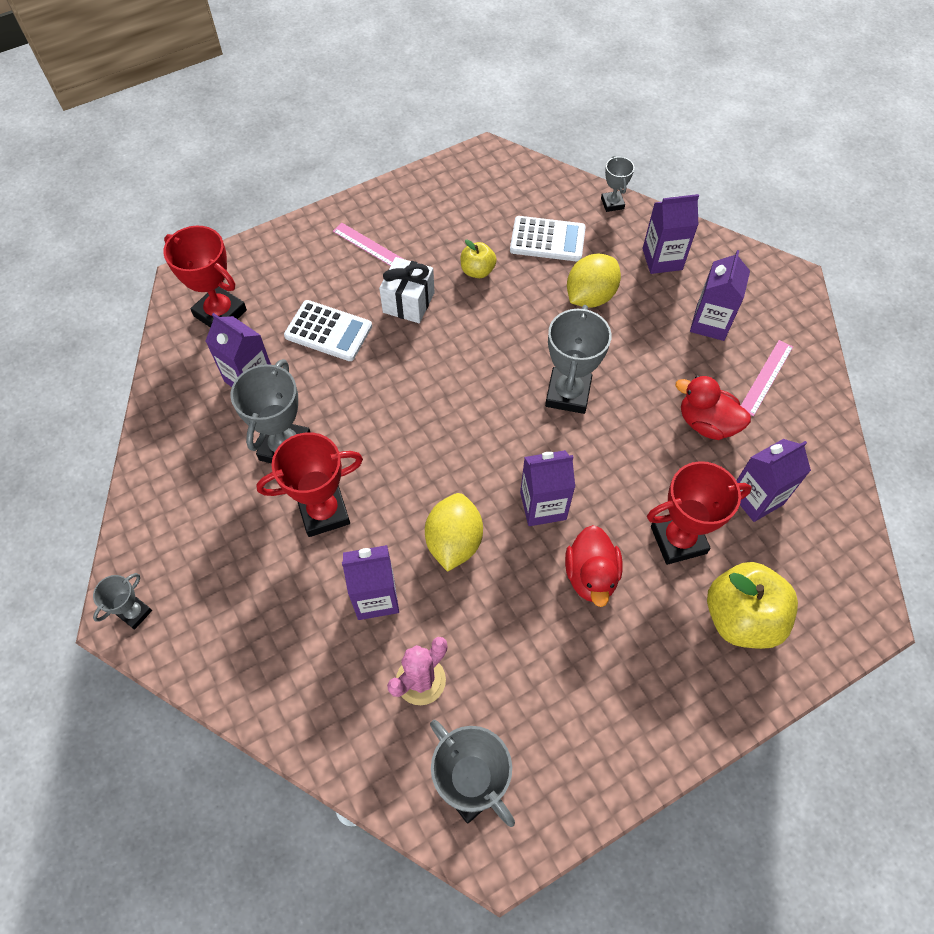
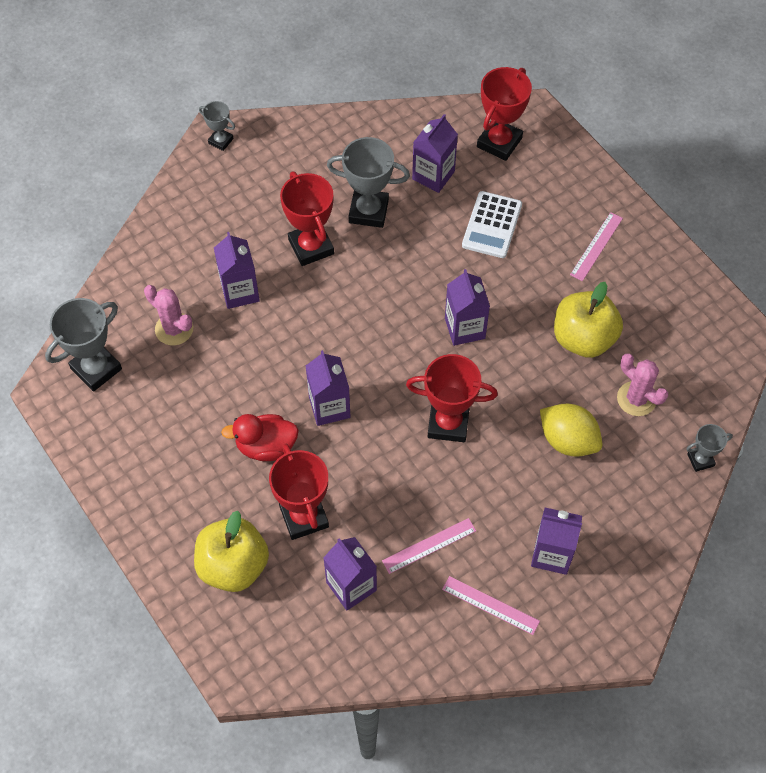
camera: 85 degrees right, 0 degrees up
(408, 302) = (534, 284): white gift -> none
(454, 542) = (291, 342): yellow lemon -> none
(477, 271) = (583, 338): yellow apple -> yellow apple, size x1.89
(547, 239) = (636, 399): white calculator -> pink cactus
(568, 394) = (448, 423): grey trophy -> red trophy
(662, 259) = (630, 509): purple carton -> purple carton (464, 328)
(706, 423) = (429, 545): red duck -> pink ruler

